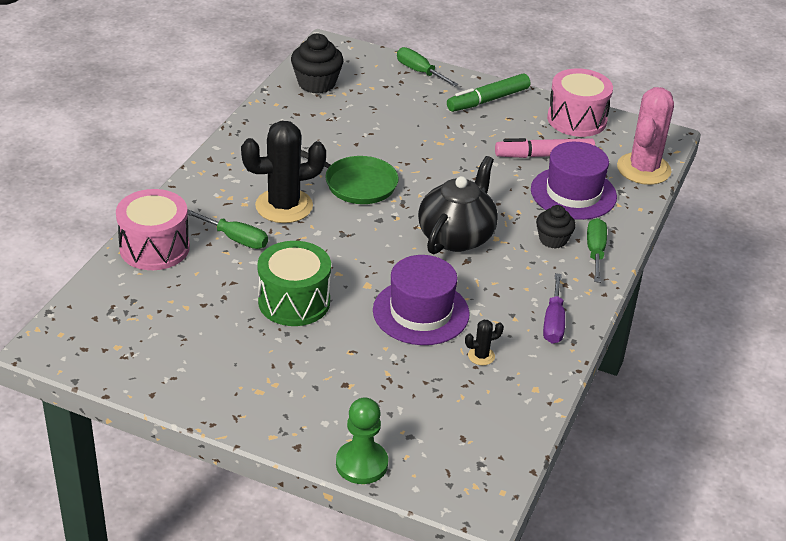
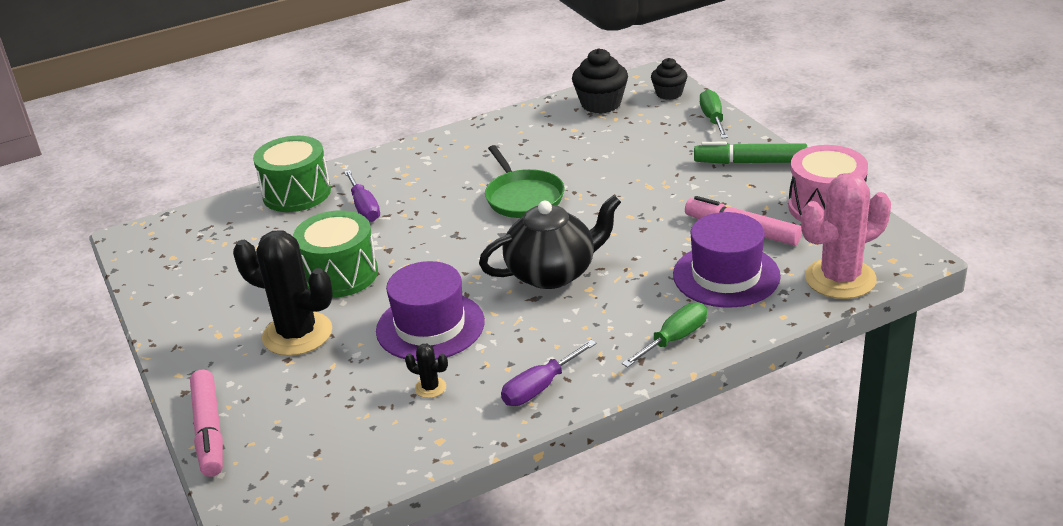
camera: 45 degrees right, 5 degrees down
(154, 248) = (296, 193): pink drum -> green drum
(235, 239) = (364, 208): green screwdriver -> purple screwdriver
(284, 206) = (437, 195): black cactus -> black cactus (297, 334)
(361, 464) = (209, 431): green pawn -> pink marker
(553, 240) = (644, 311): black cupcake -> black cupcake (669, 93)

